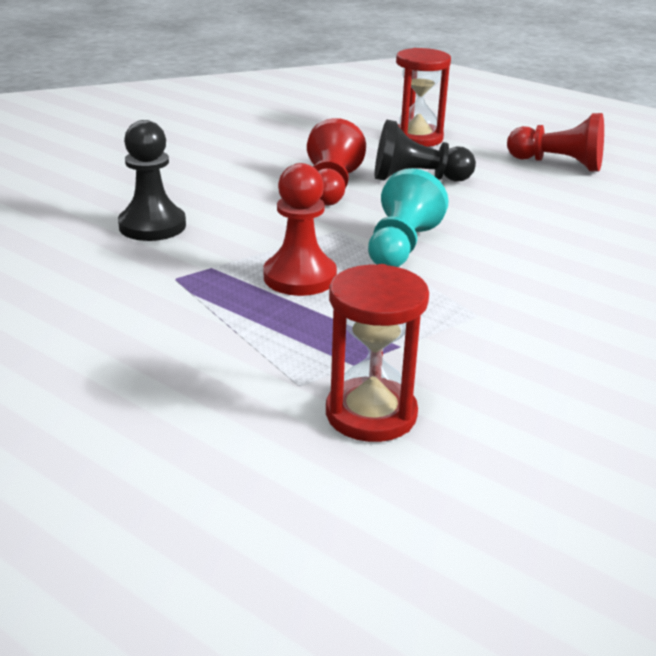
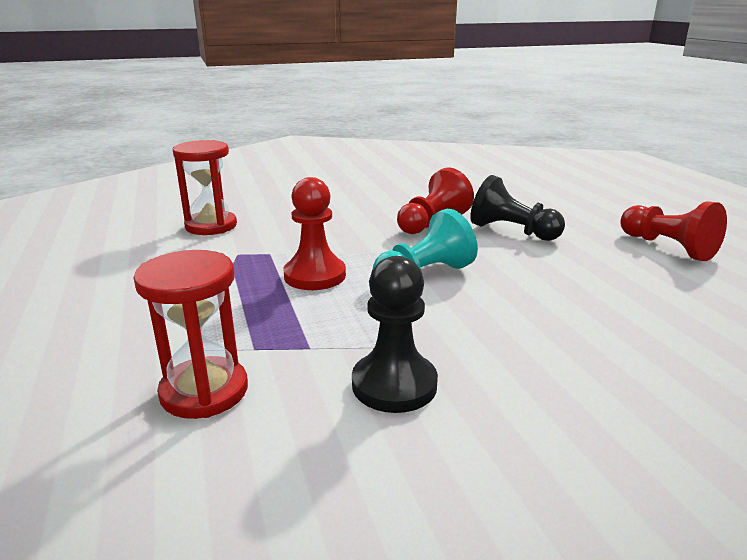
camera: 35 degrees right, 5 degrees down
(152, 226) = (275, 220): black pawn -> black pawn (394, 384)
(417, 138) = (554, 204): red hourglass -> red hourglass (211, 226)

